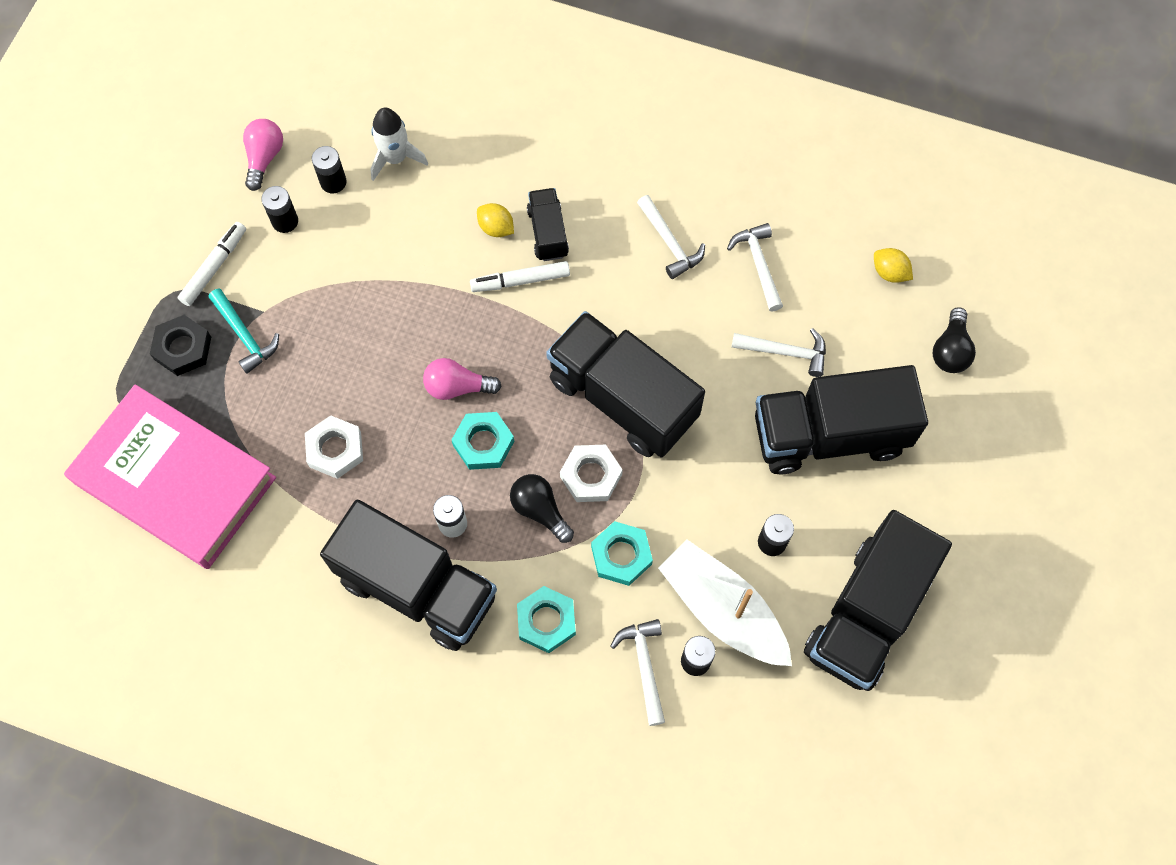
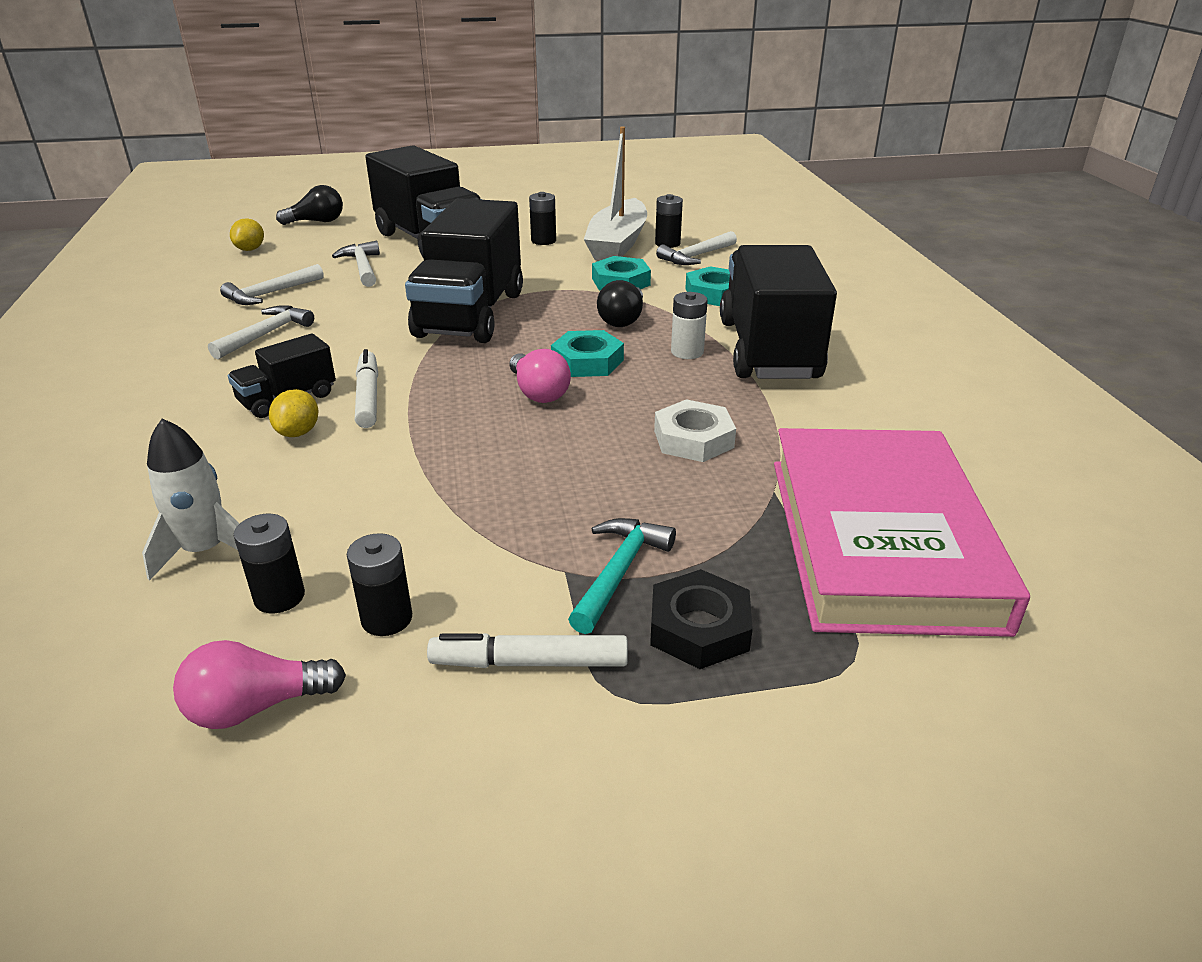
camera: 120 degrees left, 35 degrees down
(520, 280) = (368, 397): white marker -> white marker turned 150 degrees counterclockwise
(591, 475) = (563, 308): white nut -> none
(867, 614) = (563, 209): black truck -> none

